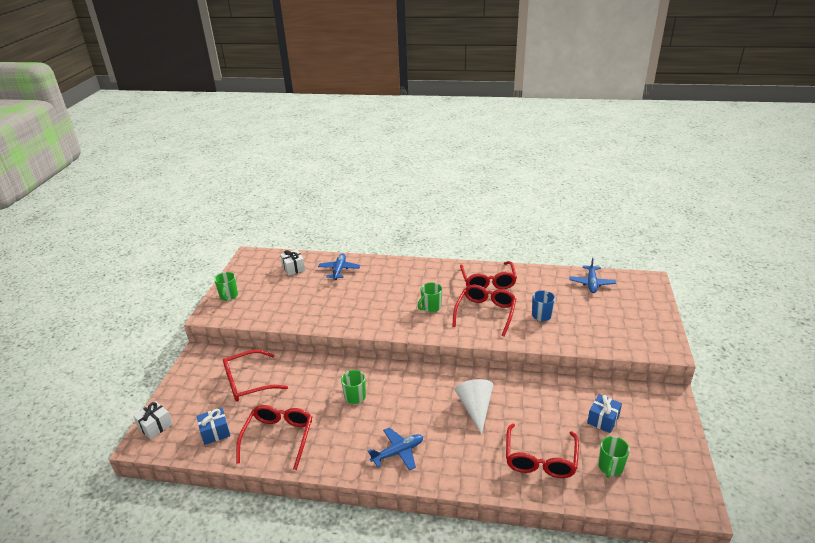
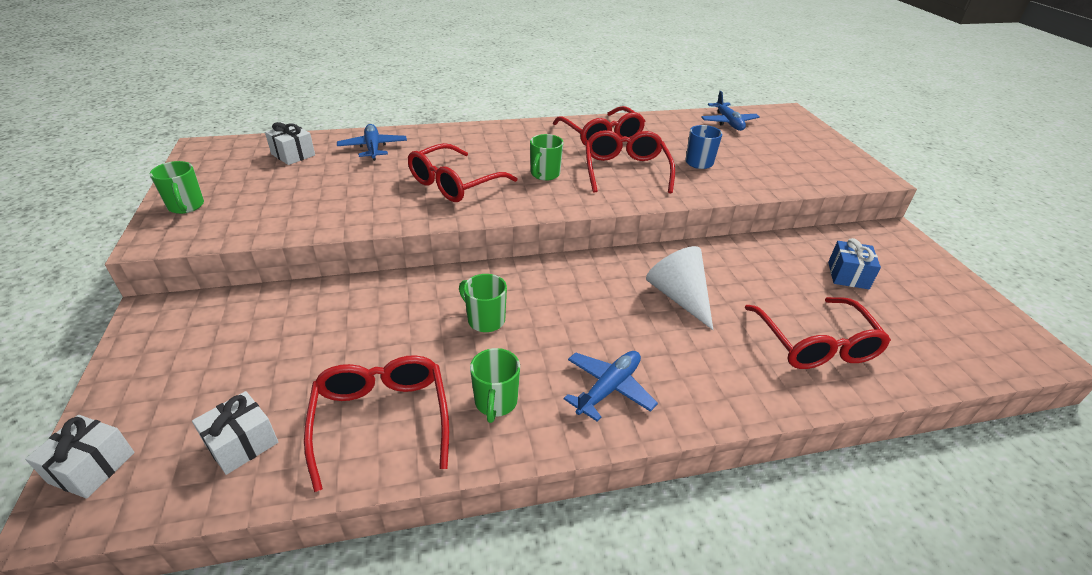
camera: 25 degrees left, 5 degrees up
(215, 432) = (242, 443): blue gift -> white gift
(248, 382) = (277, 340): red glasses -> red glasses (454, 184)
(610, 467) = (906, 332): green mug -> green mug (495, 402)

